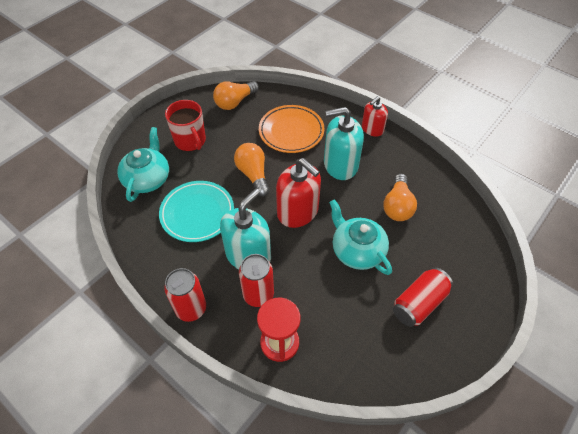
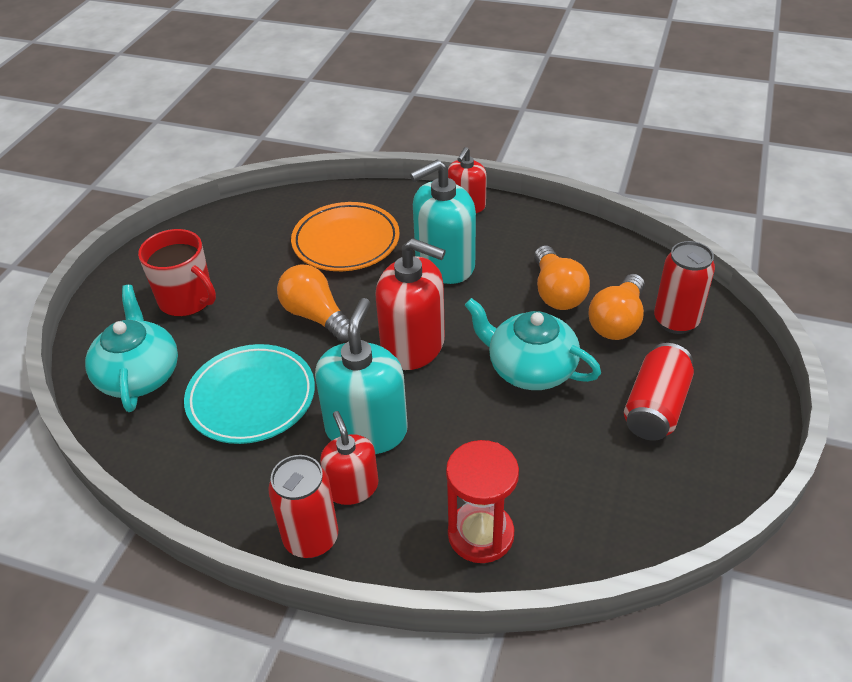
camera: 20 degrees left, 10 degrees down
(225, 287) = (352, 487): none -> red soap dispenser
(235, 102) = (235, 226): orange light bulb -> orange light bulb (617, 321)
(258, 295) = (411, 479): red can -> red can (676, 321)

